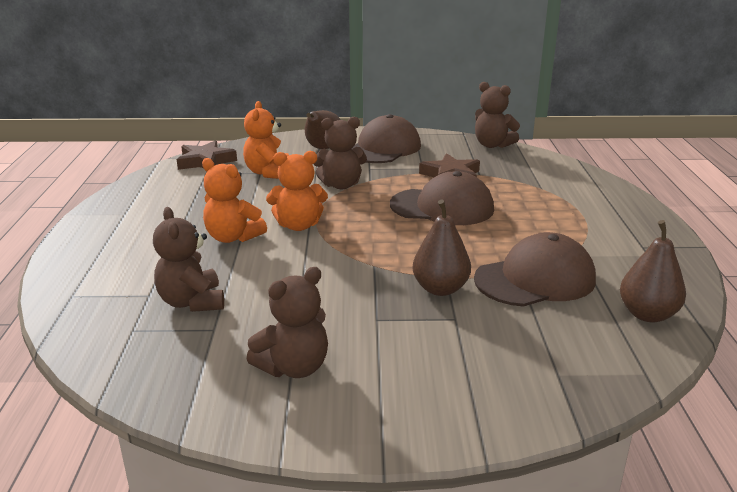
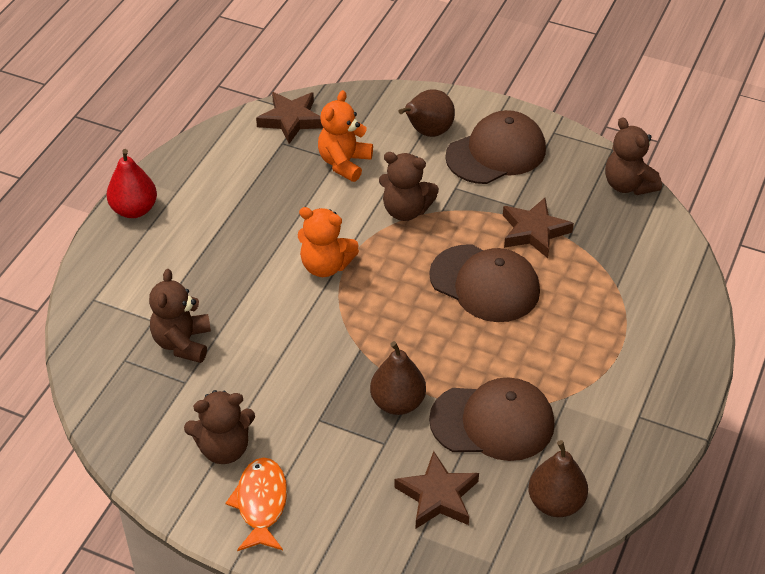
camera: 25 degrees right, 20 degrees up
(87, 231) = (134, 209): none -> red pear
(233, 237) = (256, 263): orange teddy bear -> none
(371, 400) = (261, 504): none -> orange fish
(542, 340) = (438, 496): none -> brown star

